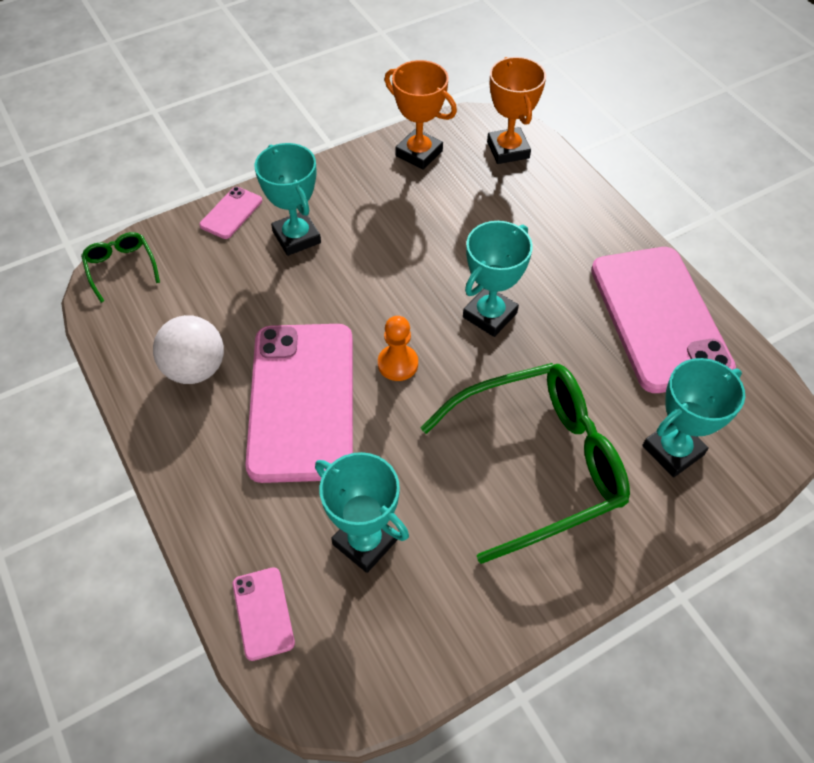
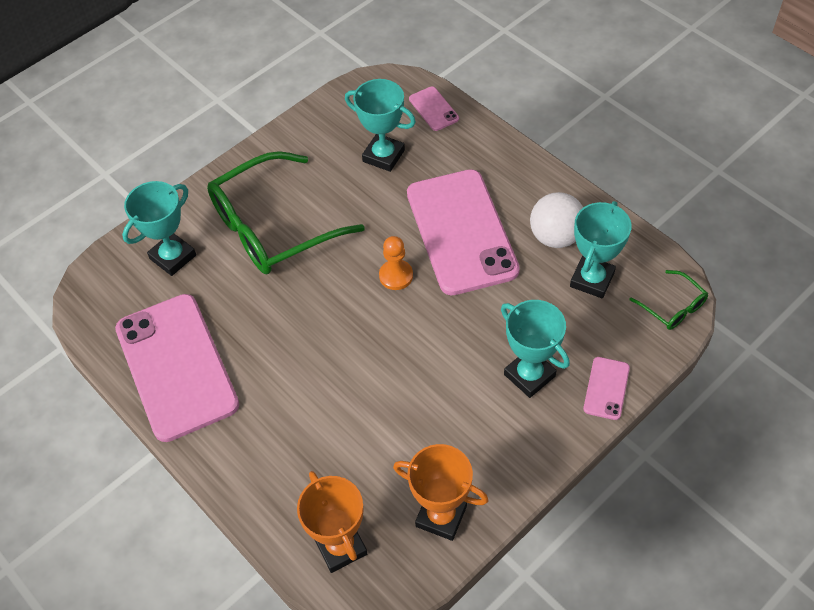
camera: 170 degrees right, 0 degrees up
(489, 315) = (328, 335): turquoise trophy -> turquoise trophy (592, 280)

